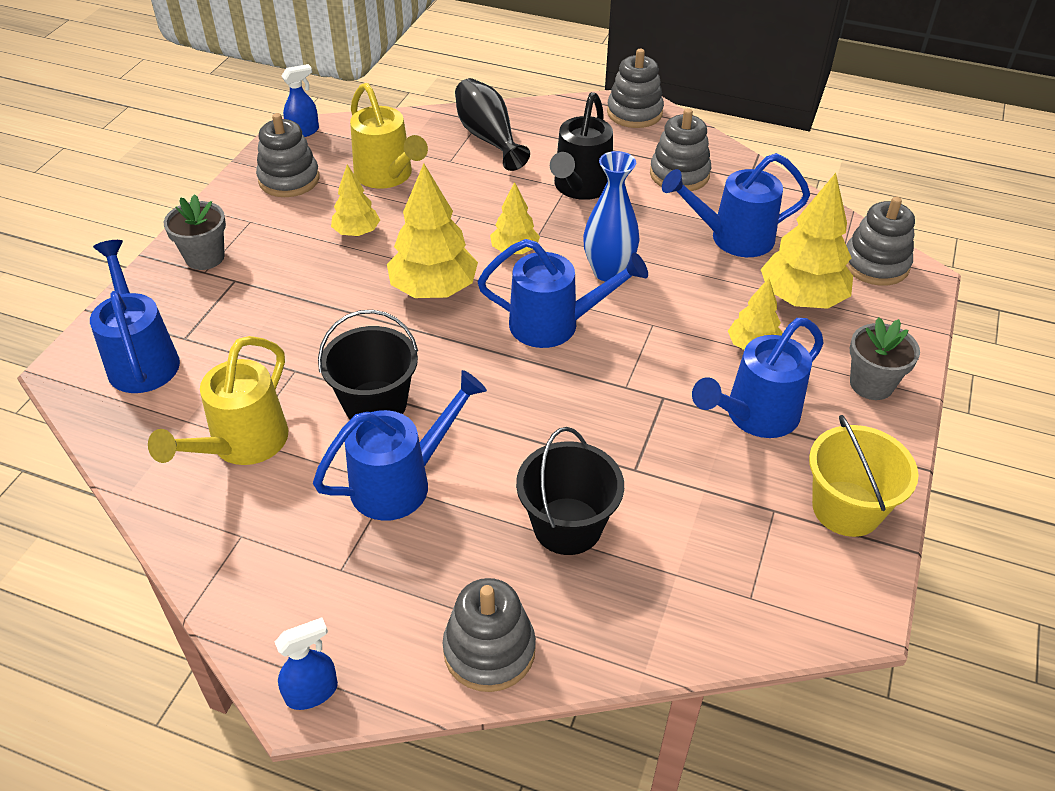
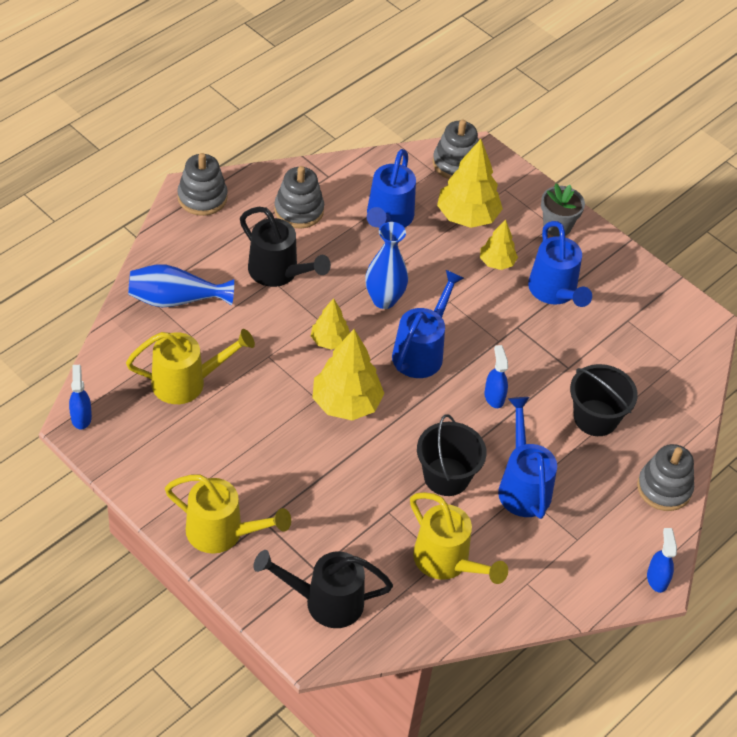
camera: 70 degrees left, 5 degrees up
(142, 358) = (325, 602): blue watering can -> black watering can
(205, 257) = (222, 533): grey flower pot -> yellow watering can
(289, 179) = (148, 448): grey stacking toy -> none
(357, 232) = (250, 426): yellow tree -> none
(488, 138) = (175, 299): black vase -> blue vase
(531, 410) = (494, 396): none -> blue spray bottle
(846, 508) = (641, 289): yellow bucket -> none

